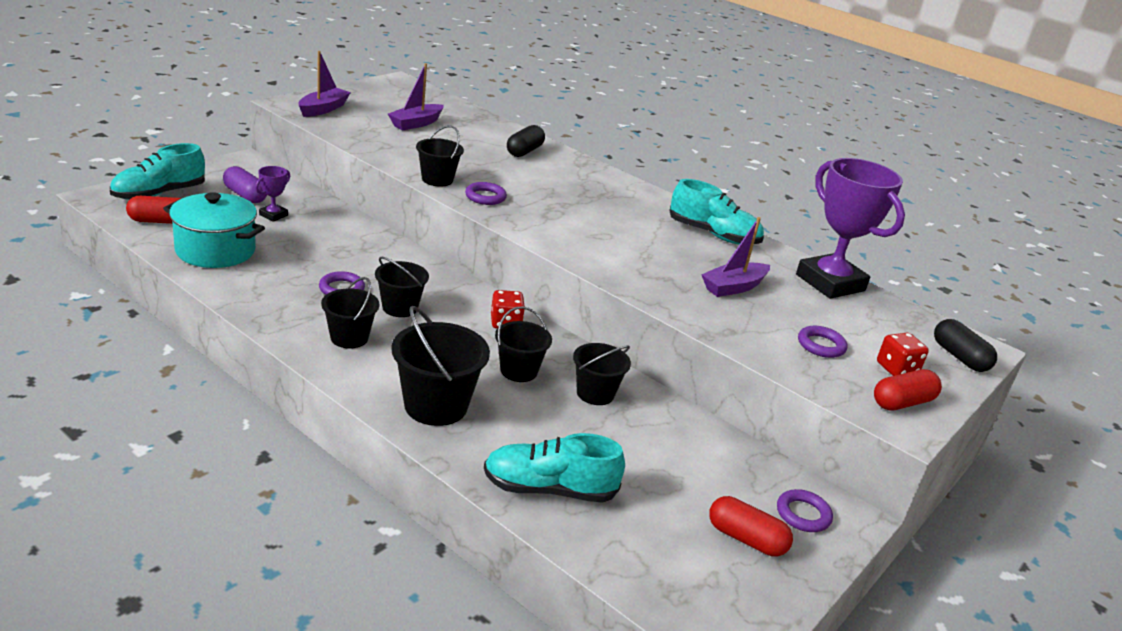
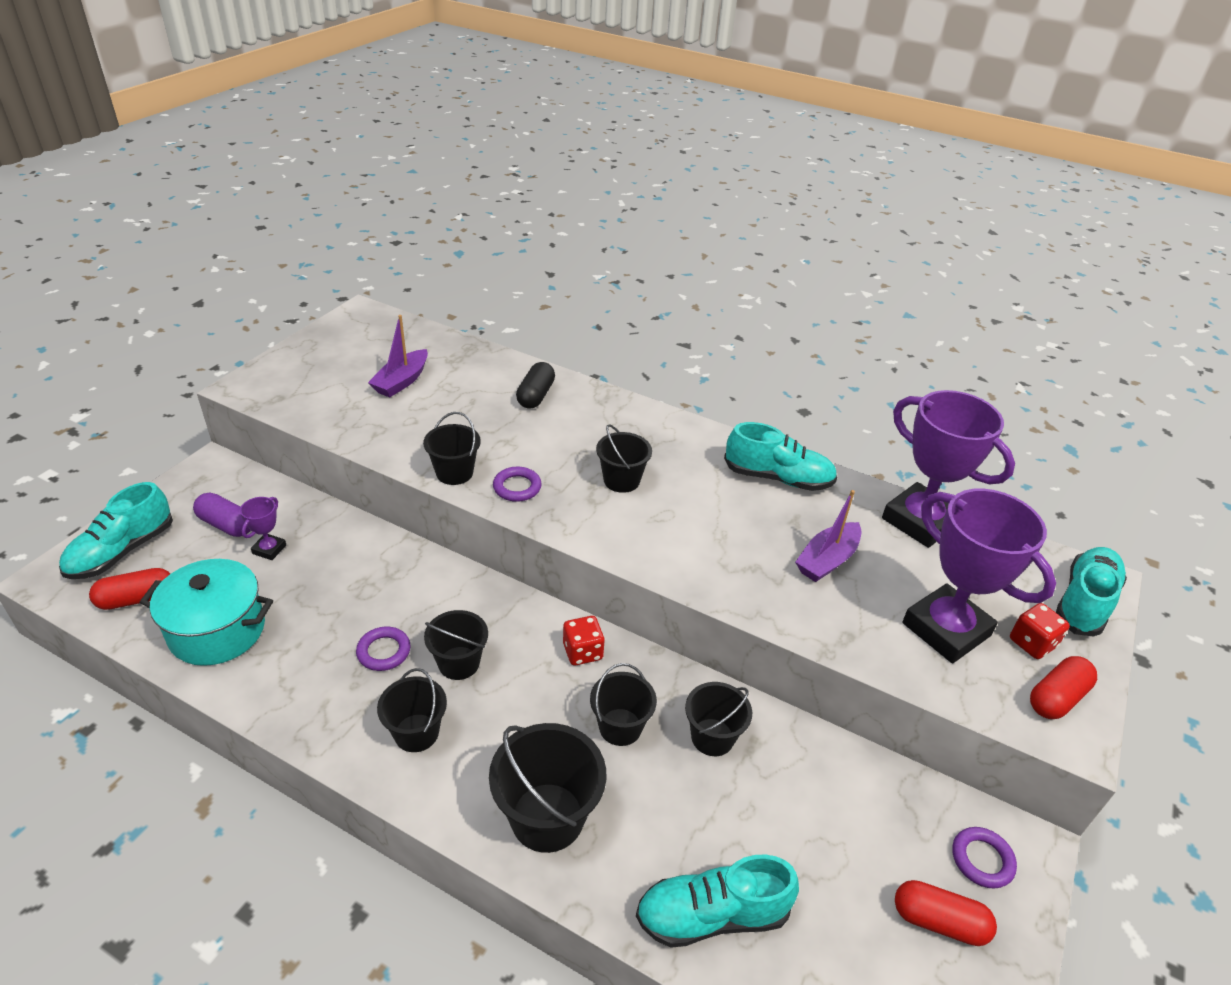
camera: 10 degrees left, 10 degrees up
(323, 109) = (287, 385): purple boat -> none
(575, 210) = (621, 480): none -> black bucket
(821, 345) = (946, 629): purple ring -> purple trophy
(959, 357) = (1084, 602): black capsule -> turquoise shoe

